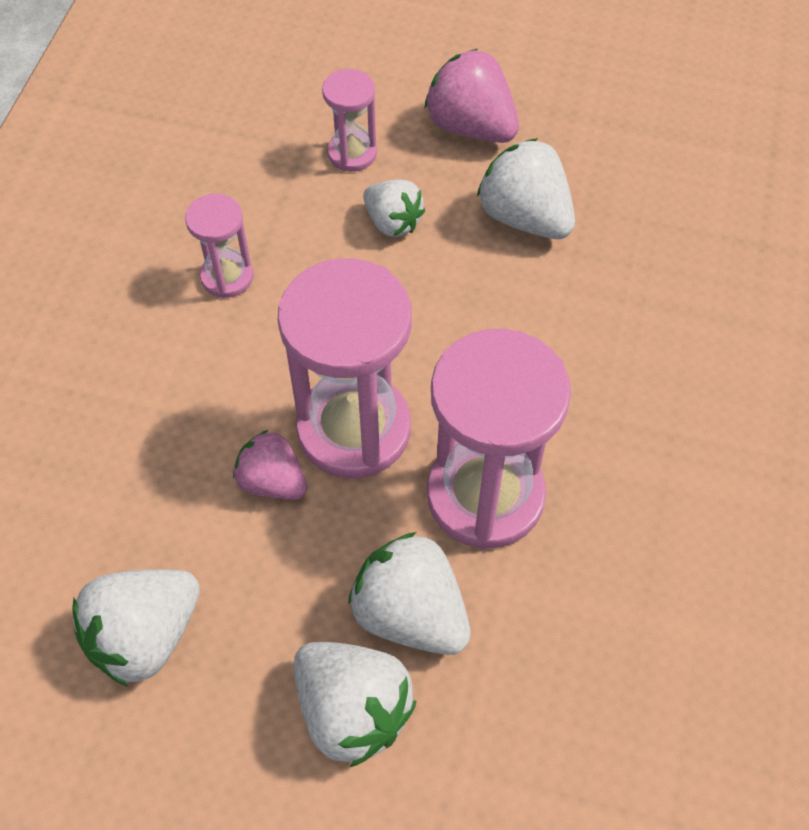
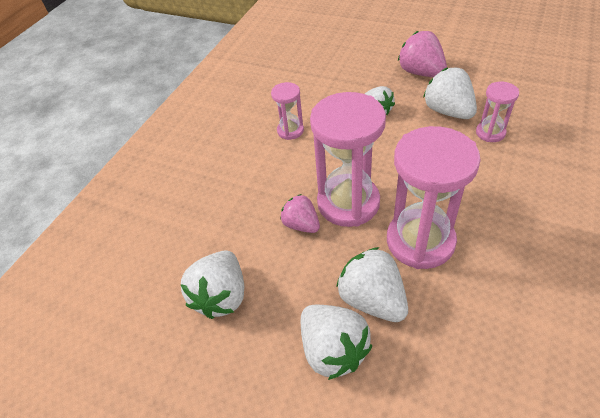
camera: 15 degrees right, 10 degrees down
(145, 636) = (221, 296): white strawberry -> white strawberry turned 45 degrees counterclockwise
(352, 153) = (359, 82): pink hourglass -> pink hourglass (490, 133)

